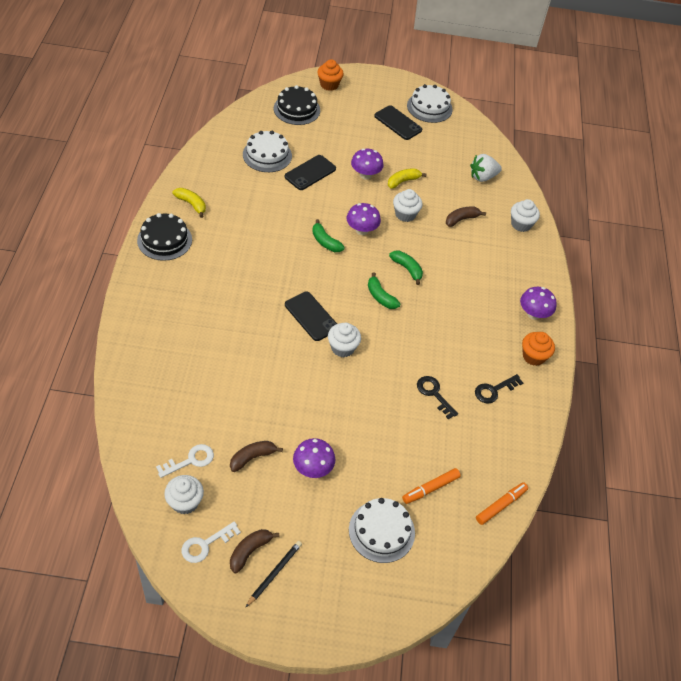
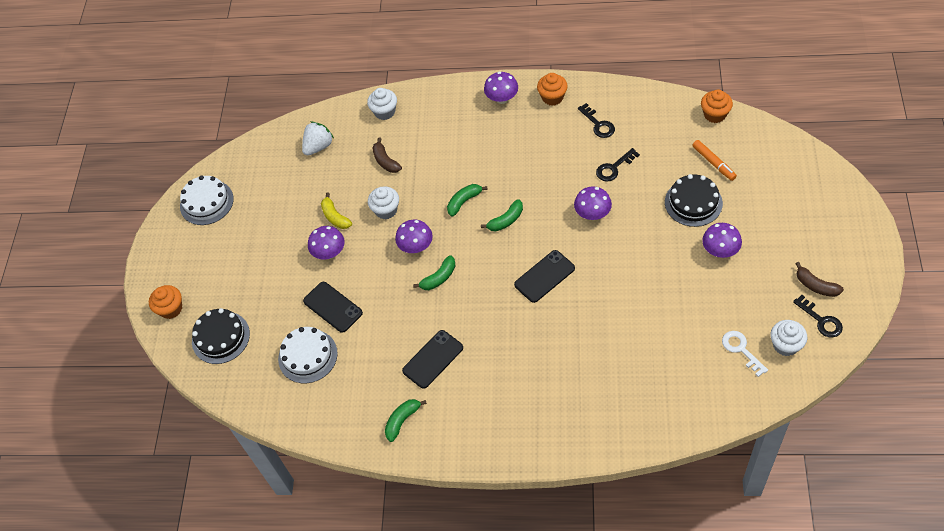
camera: 80 degrees left, 5 degrees up
(164, 240) = (464, 437): black cake -> black cake (693, 202)
(191, 204) = (402, 421): yellow banana -> green banana
(205, 544) = (821, 320): white key -> black key
(252, 458) = (723, 300): brown banana -> none
(274, 573) = (829, 264): black pencil -> none
(342, 348) = (578, 245): white cupcake -> none
(377, 365) = (592, 214): none -> purple mushroom
(381, 531) = (765, 193): white cake -> none
(398, 123) = (237, 230): black phone -> black phone (433, 359)
(482, 177) = (318, 146): white strawberry -> white strawberry turned 120 degrees counterclockwise
(501, 505) = (715, 114): orange marker -> orange cupcake

